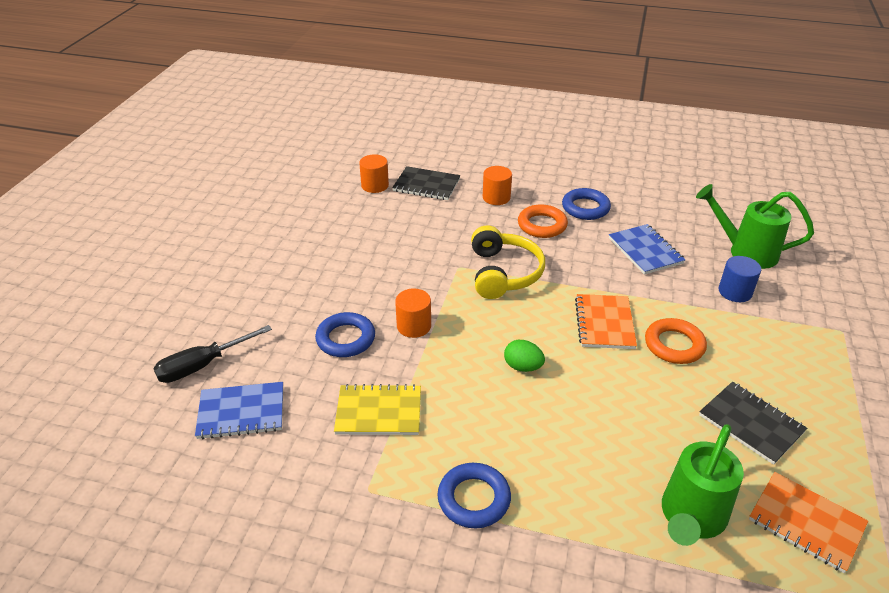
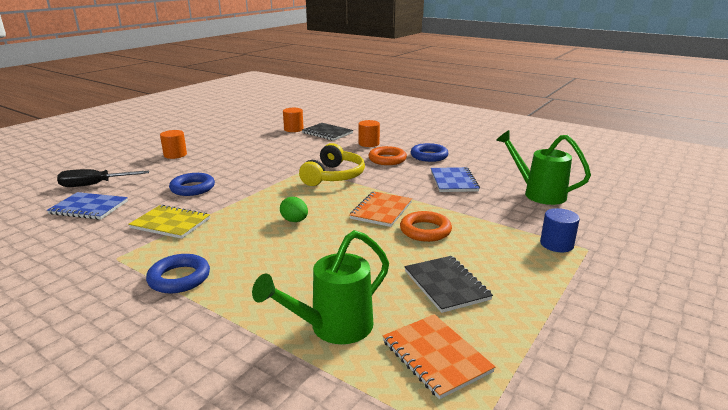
camera: 20 degrees right, 15 degrees down
(414, 326) = (243, 190): orange cylinder -> orange cylinder (175, 155)
(735, 292) = (507, 212): blue cylinder -> blue cylinder (556, 244)

